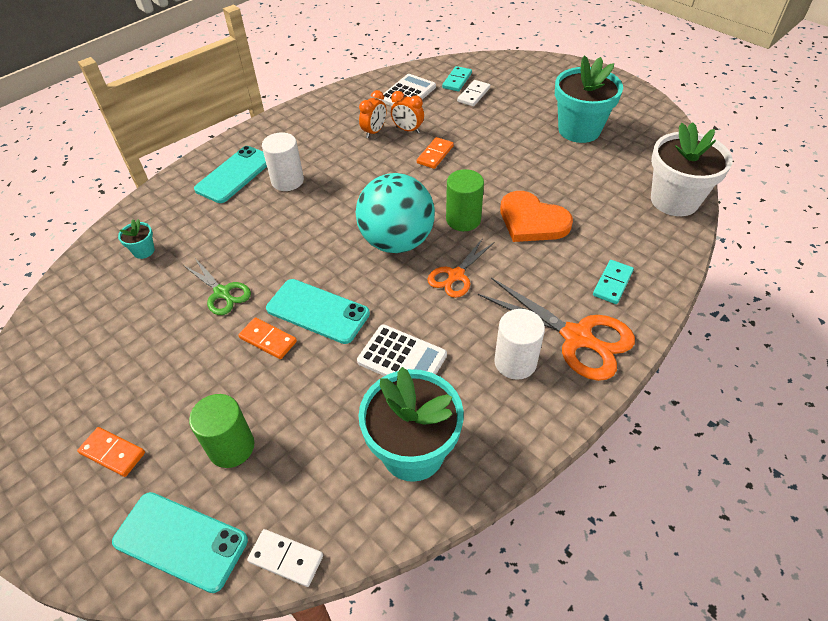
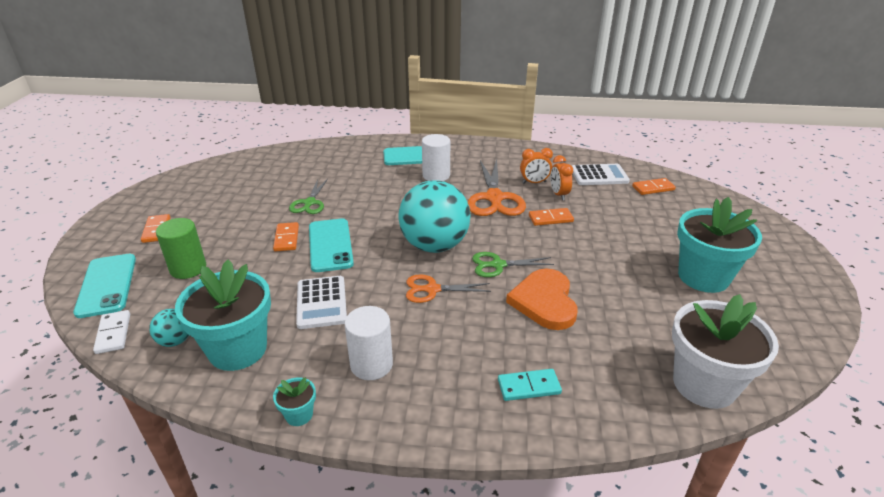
camera: 50 degrees right, 15 degrees down
(144, 251) = (316, 162): turquoise flower pot -> turquoise flower pot (299, 415)
(352, 501) = (175, 341): none -> turquoise ball
(457, 80) = (653, 188): turquoise domino -> orange domino
(463, 219) = (497, 265): green cylinder -> green scissors
(473, 95) = (650, 203): white domino -> none
(577, 338) = (436, 392): orange scissors -> orange scissors (494, 198)

